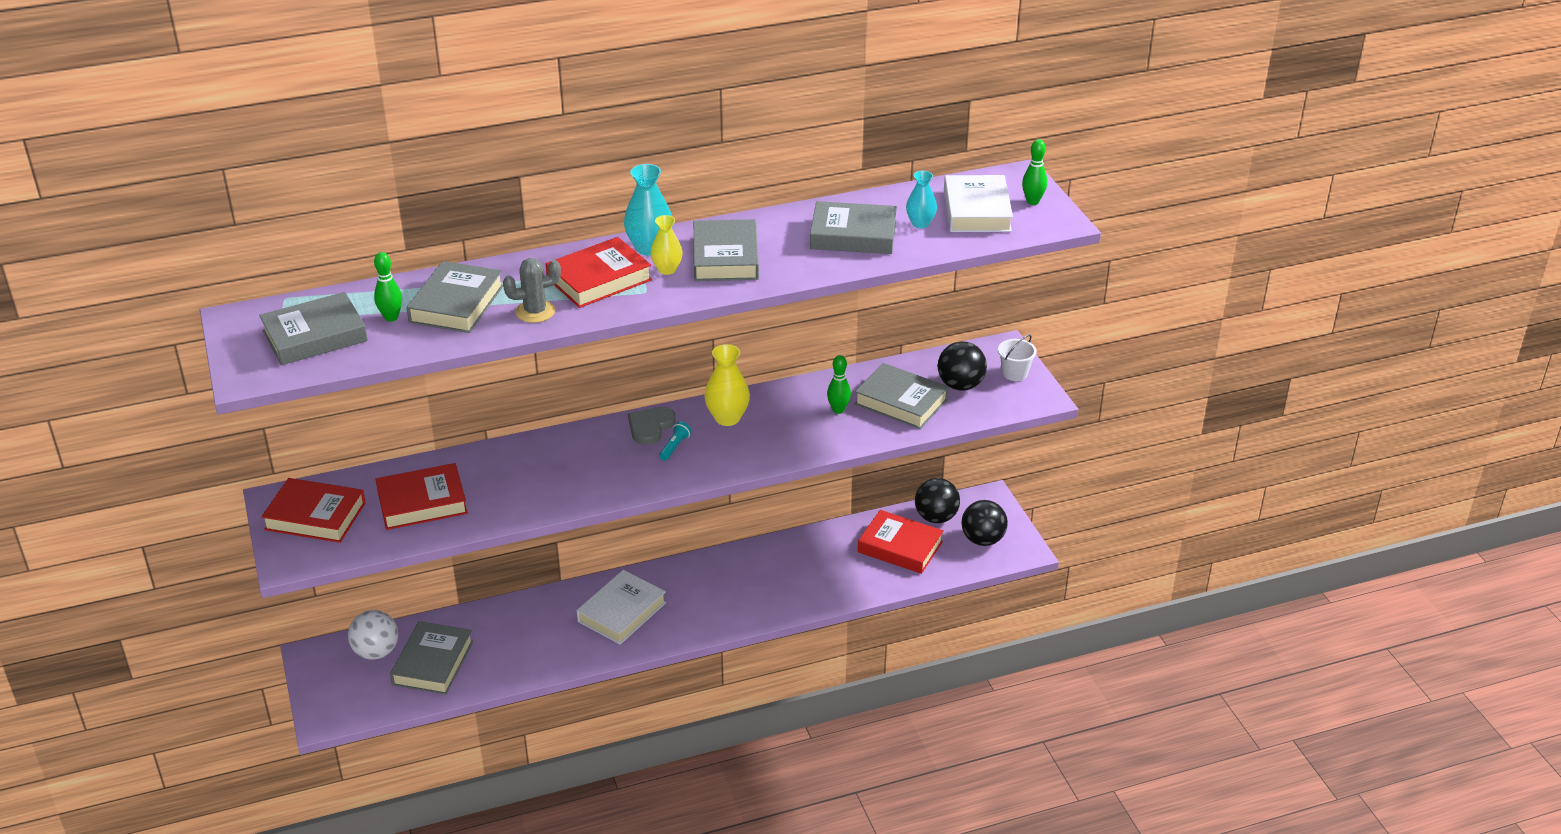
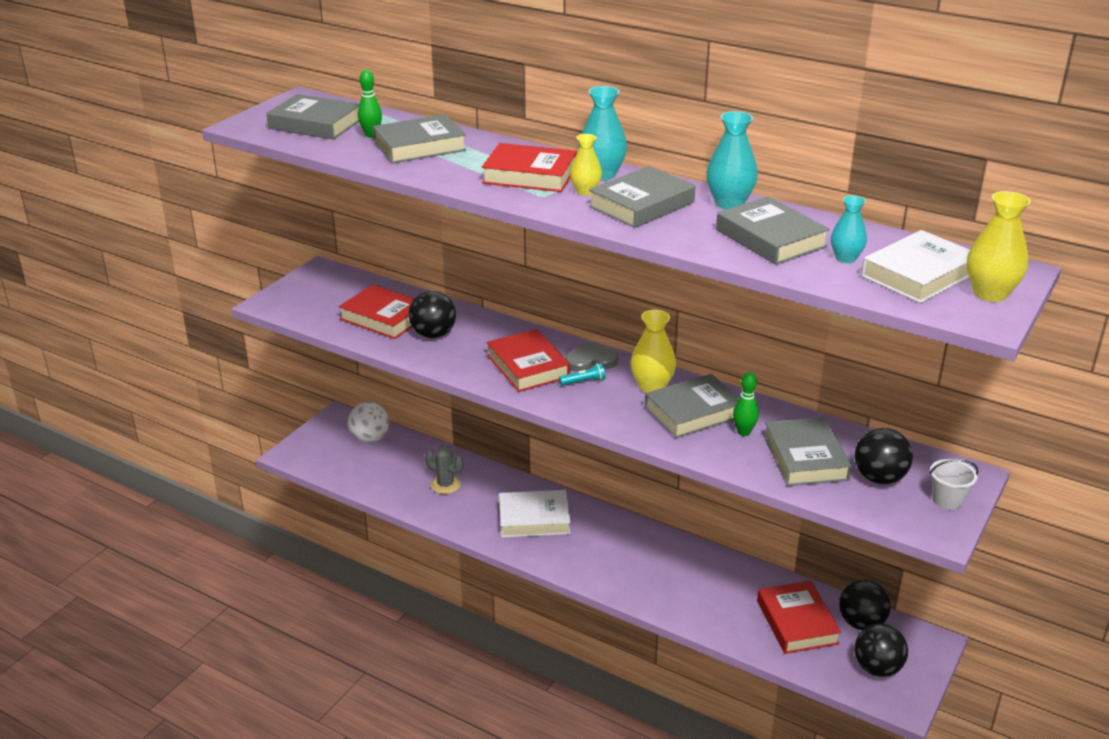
camera: 50 degrees right, 5 degrees down
(315, 516) = (321, 290): red book -> red book (527, 366)
(433, 663) = (386, 467): grey book -> grey book (693, 412)
(492, 488) = (433, 334): none -> black ball
(535, 312) = (452, 172): grey cactus -> grey cactus (445, 485)
(778, 222) = (729, 203): none -> turquoise vase
(1032, 201) = (990, 294): green bowling pin -> yellow vase

